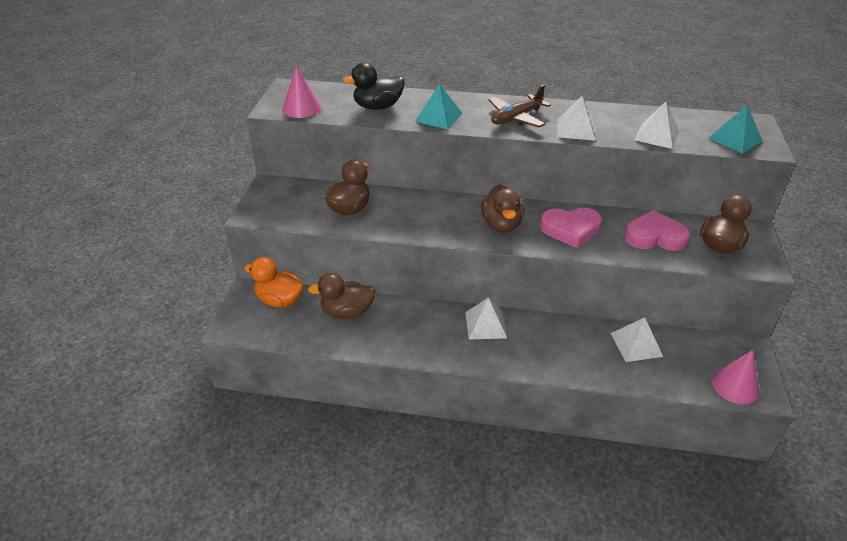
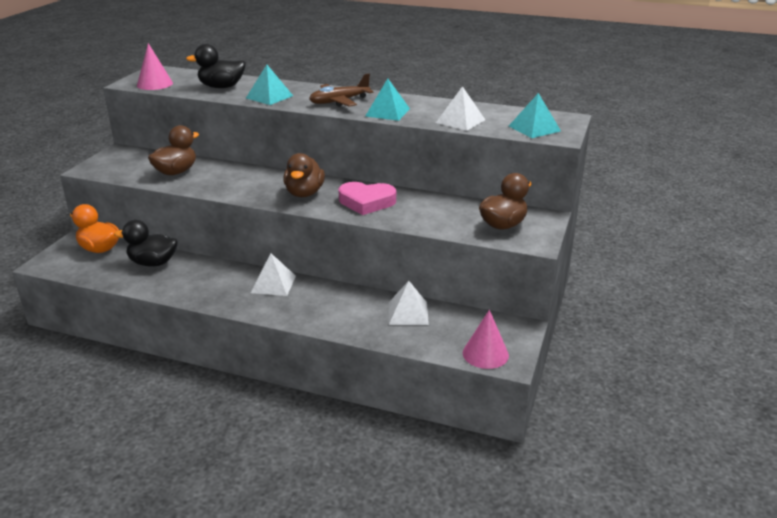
camera: 10 degrees right, 10 degrees down
(347, 312) = (153, 263): brown duck -> black duck
(576, 129) = (387, 112): white pyramid -> turquoise pyramid
(654, 237) = (443, 213): pink heart -> none

